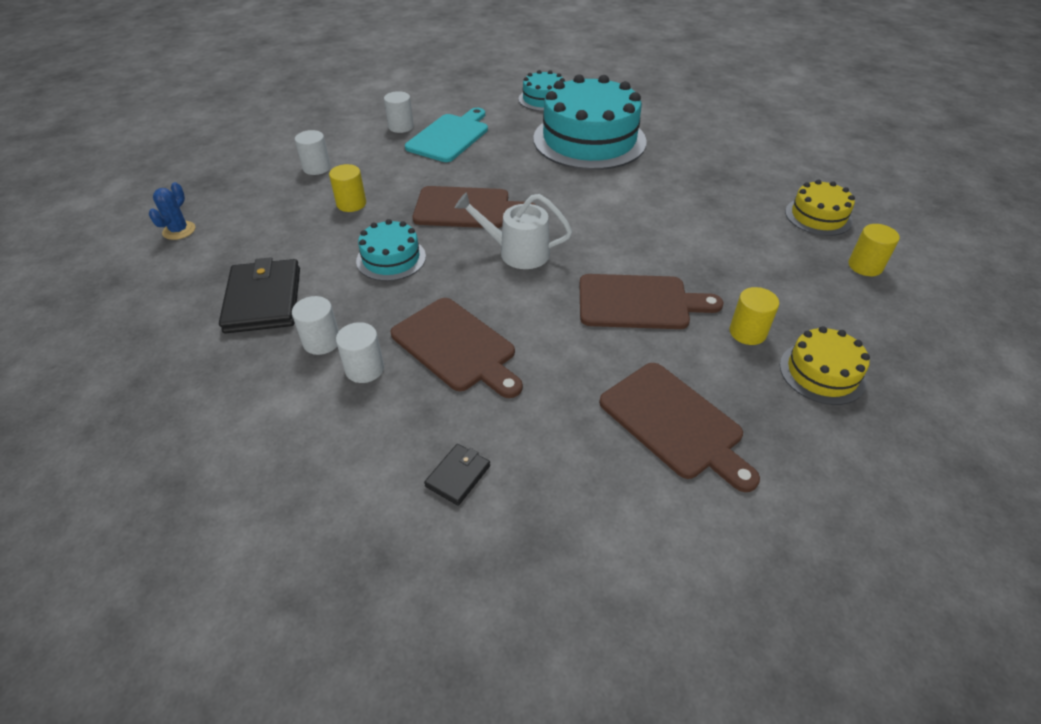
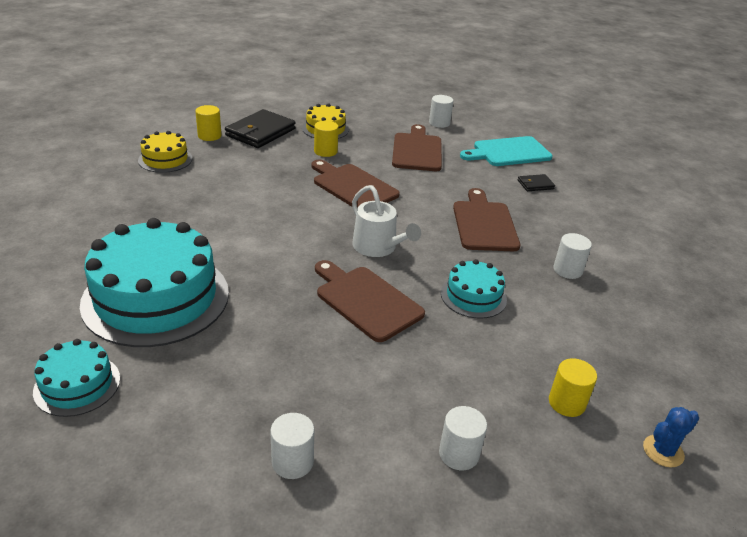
camera: 140 degrees left, 10 degrees down
(264, 300) = (597, 321): black wallet -> black wallet (260, 132)
(351, 204) = (461, 371): yellow cylinder -> yellow cylinder (566, 403)
(364, 369) = (549, 242): white cylinder -> white cylinder (439, 123)
(450, 136) = (264, 399): turquoise cutting board -> turquoise cutting board (508, 152)

